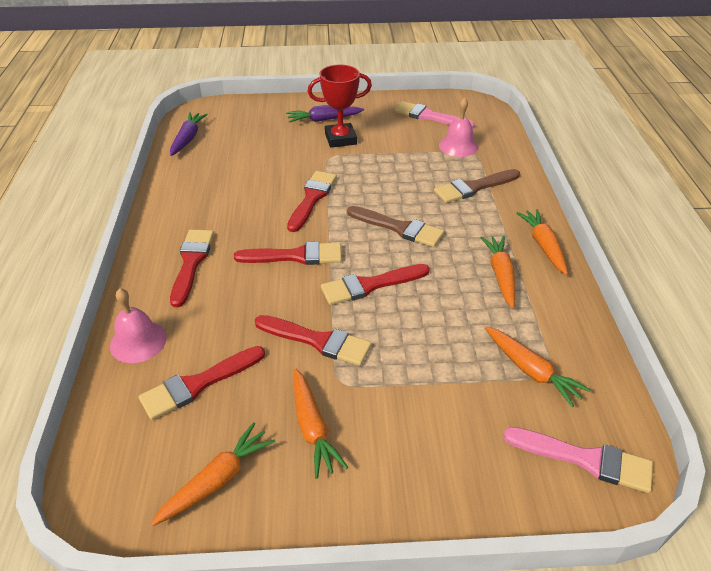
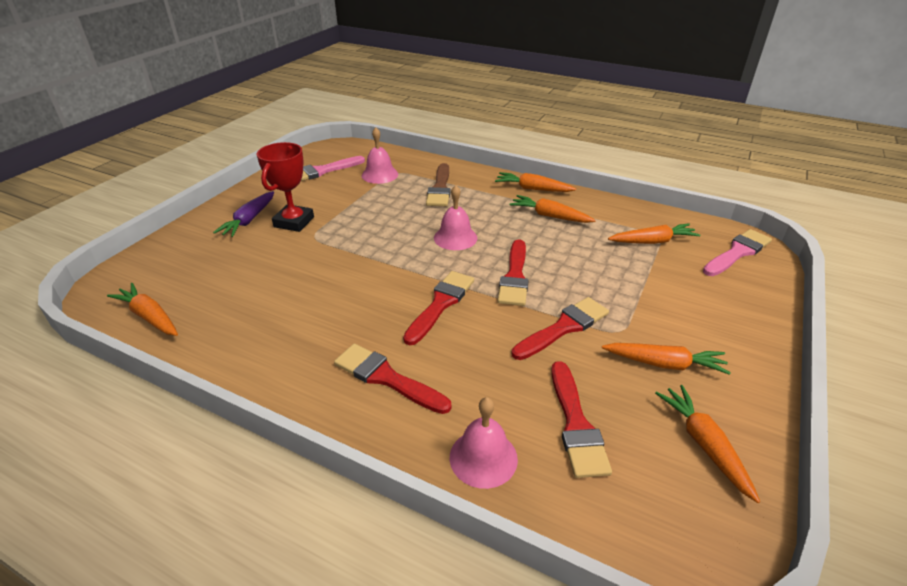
camera: 60 degrees left, 5 degrees down
(188, 139) = (149, 317): purple carrot -> orange carrot
(312, 198) = (365, 267): red brush -> none
(399, 228) = (455, 237): brown brush -> pink bell

